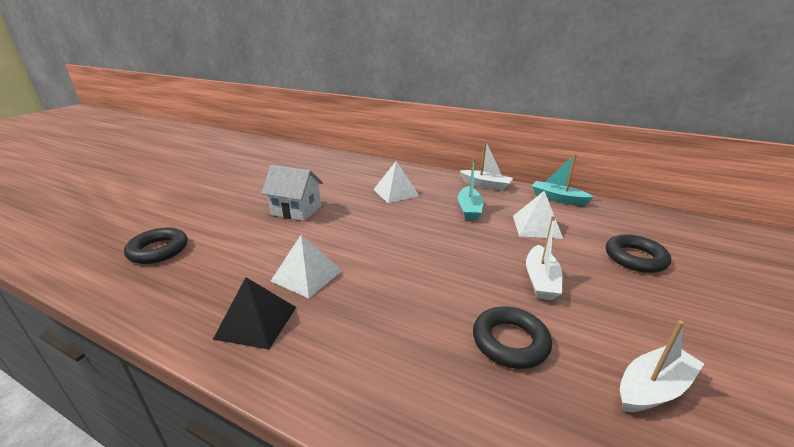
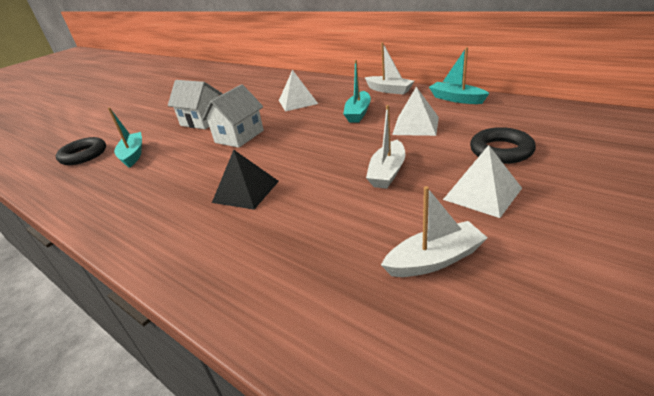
camera: 15 degrees right, 5 degrees up
(228, 251) = (133, 155): none -> turquoise boat
(256, 322) = (129, 205): black pyramid -> black pyramid (246, 191)
(307, 275) = (184, 171): white pyramid -> white pyramid (482, 193)
(351, 232) = (239, 136): none -> white house
(510, 341) = (325, 221): black ring -> none

